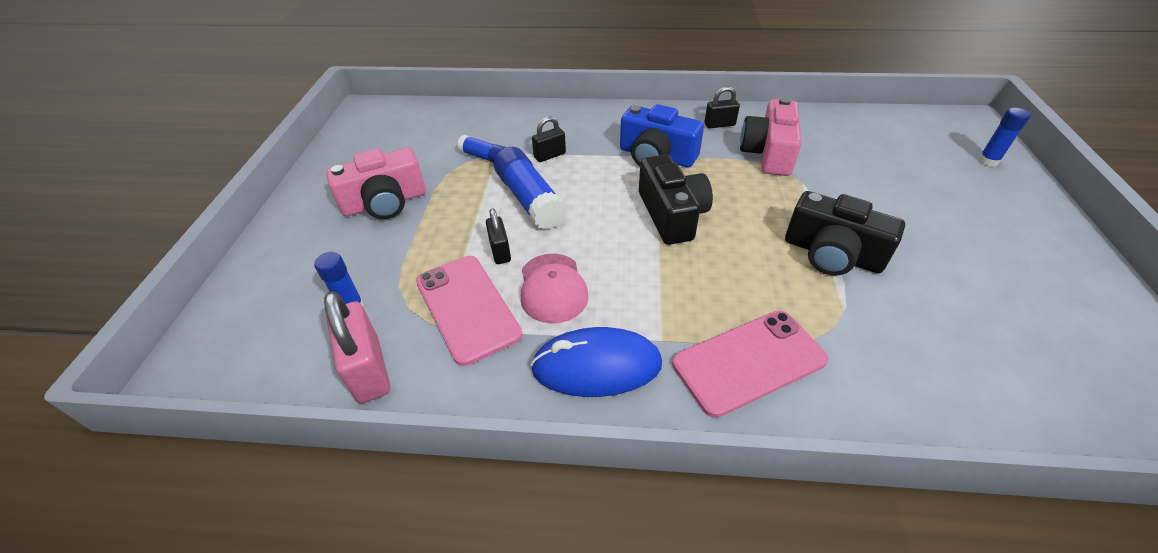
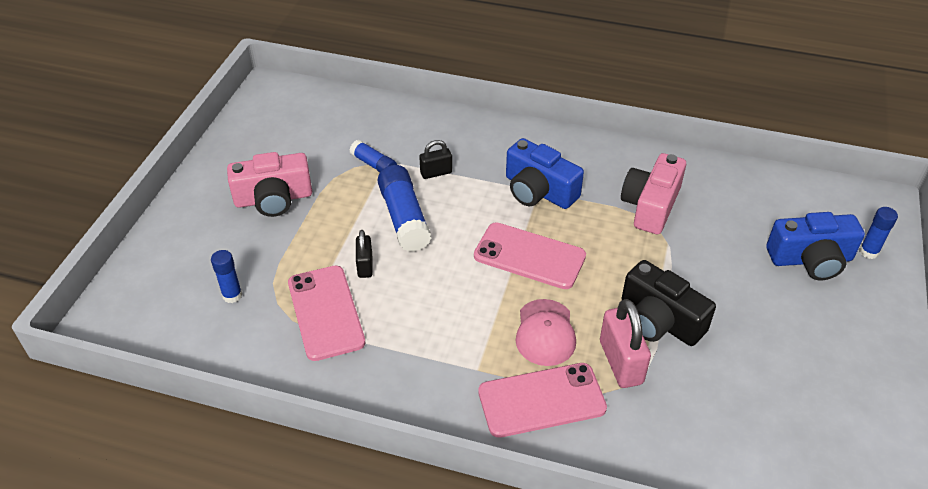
camera: 10 degrees right, 0 degrees up
(368, 370) = (238, 350): pink padlock -> pink padlock (620, 362)
(552, 288) = (401, 308): pink cap -> pink cap (545, 333)
(596, 366) = (417, 381): blue mouse -> none
(671, 214) = (529, 256): black camera -> pink phone
(719, 124) = (616, 164): black padlock -> none
(941, 175) = (810, 259): none -> blue camera

